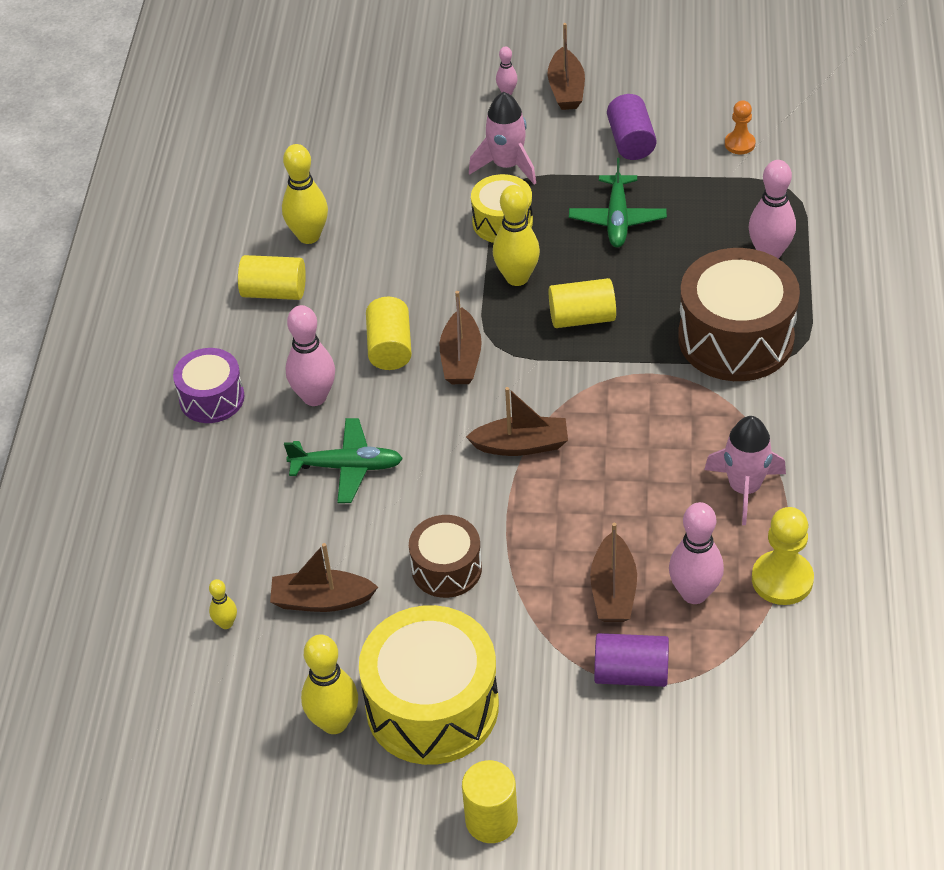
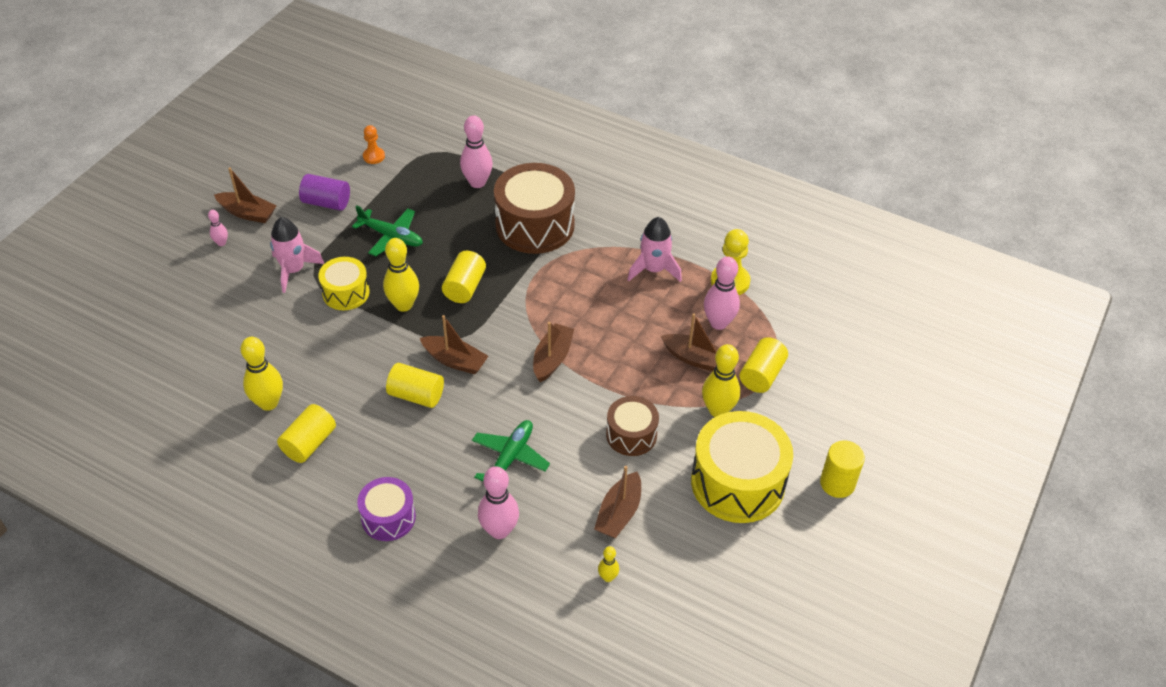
camera: 70 degrees left, 0 degrees up
(314, 397) = (432, 454): pink bowling pin -> pink bowling pin (499, 530)
(334, 722) = (724, 541): yellow bowling pin -> yellow bowling pin (718, 410)
(631, 673) = (761, 375): purple cylinder -> yellow cylinder

